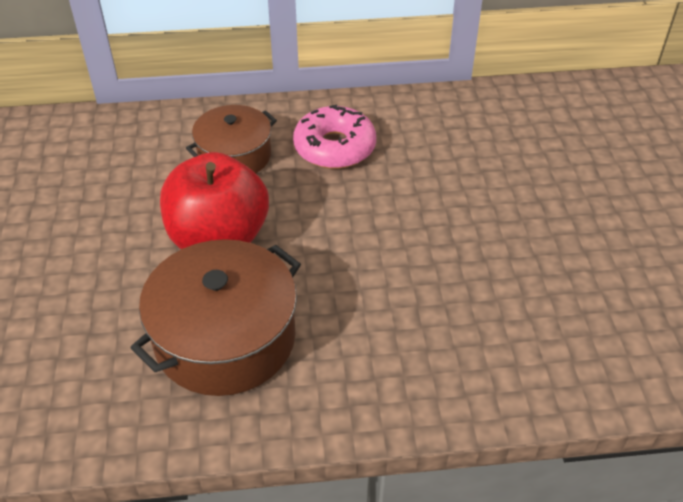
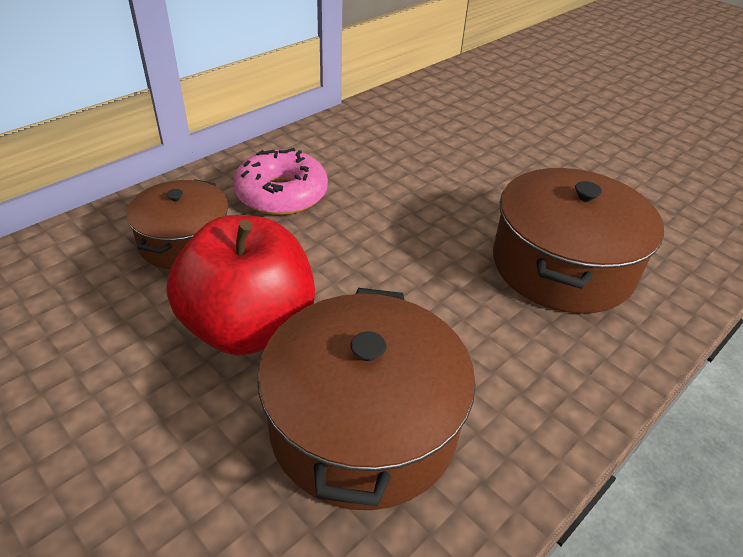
camera: 40 degrees left, 5 degrees down
(493, 314) = (562, 265): none -> brown pot

